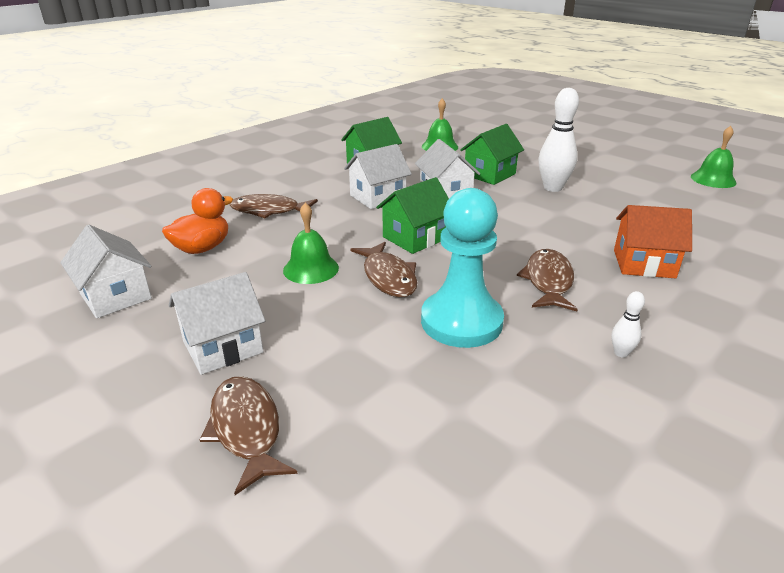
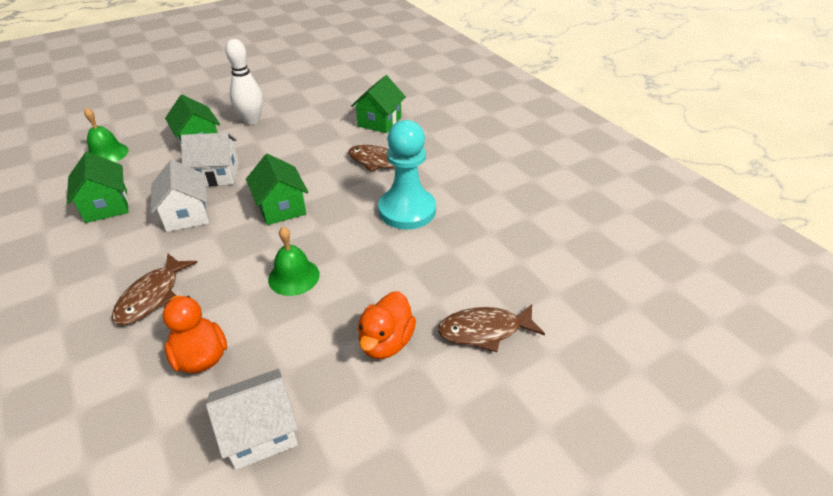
camera: 75 degrees left, 10 degrees up
(223, 347) = (386, 342): white house -> orange duck
(388, 277) = (333, 233): brown fish -> none
(621, 353) = (461, 160): white bowling pin -> none
(643, 263) = (379, 122): orange house -> green house
(713, 179) = (294, 59): green bell -> none

